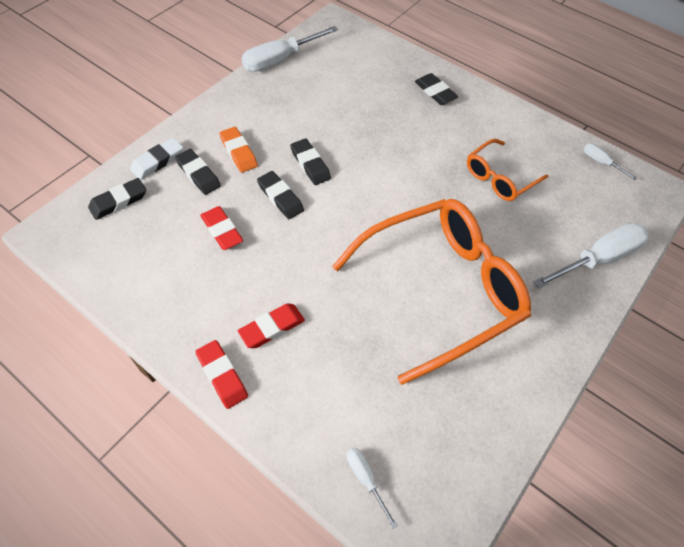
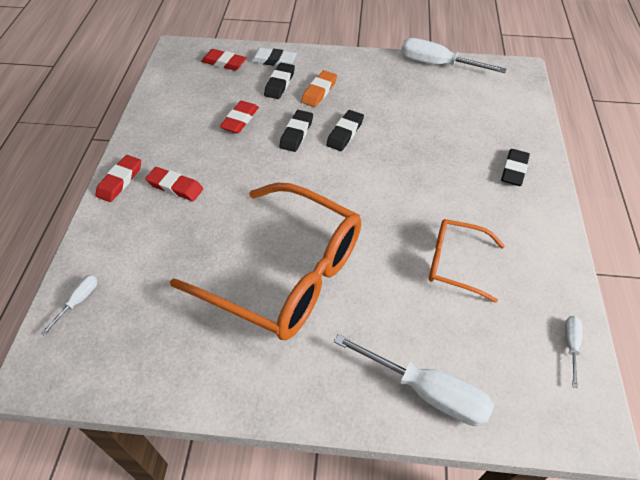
camera: 60 degrees right, 5 degrees down
(118, 201) = (224, 63): black eraser -> red eraser

